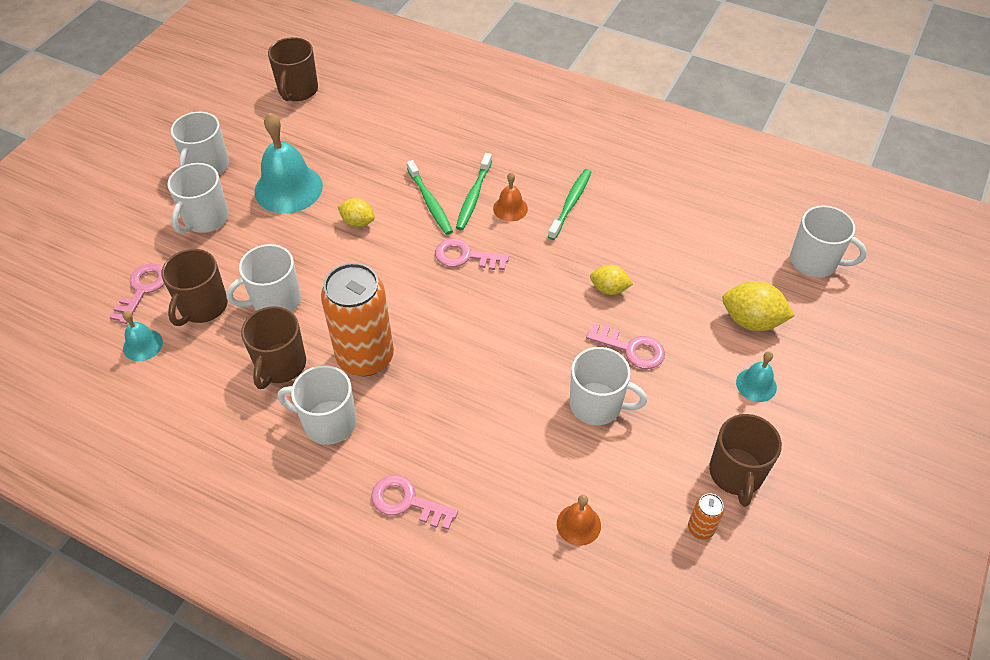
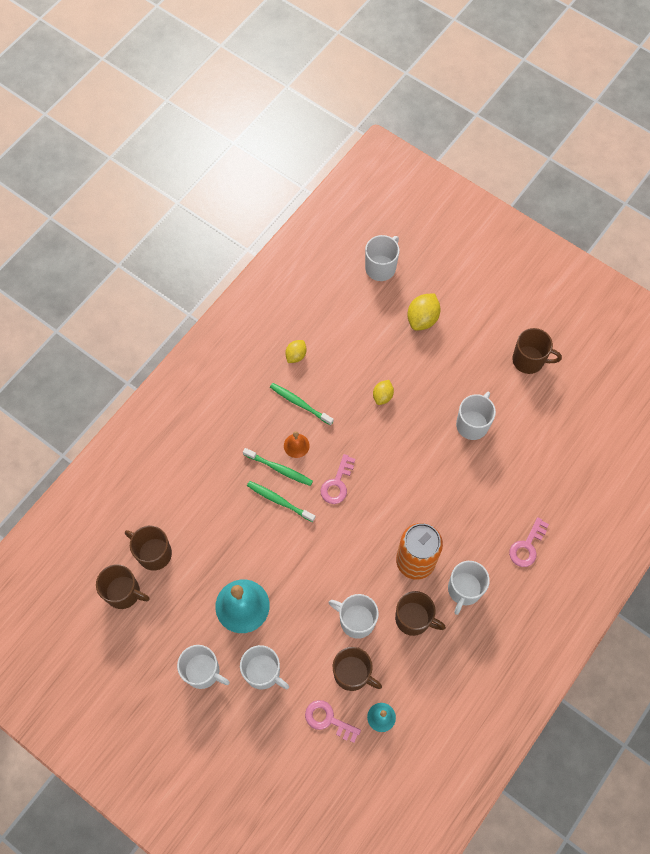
camera: 80 degrees left, 15 degrees up
(275, 301) = (356, 620): white mug -> white mug turned 135 degrees clockwise
(346, 106) = (153, 553): none -> brown mug
(358, 222) = (289, 555): yellow lemon -> yellow lemon (296, 355)
(430, 202) = (279, 501): green toothbrush -> green toothbrush turned 135 degrees counterclockwise
(578, 524) = (552, 452): orange bell -> none
(631, 348) = (433, 394): pink key -> none
(700, 528) = (561, 388): orange can -> none
(756, 384) = (470, 331): turquoise bell -> none

